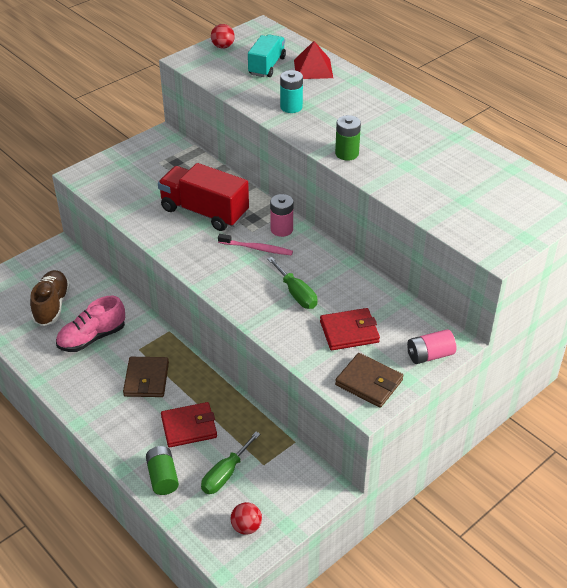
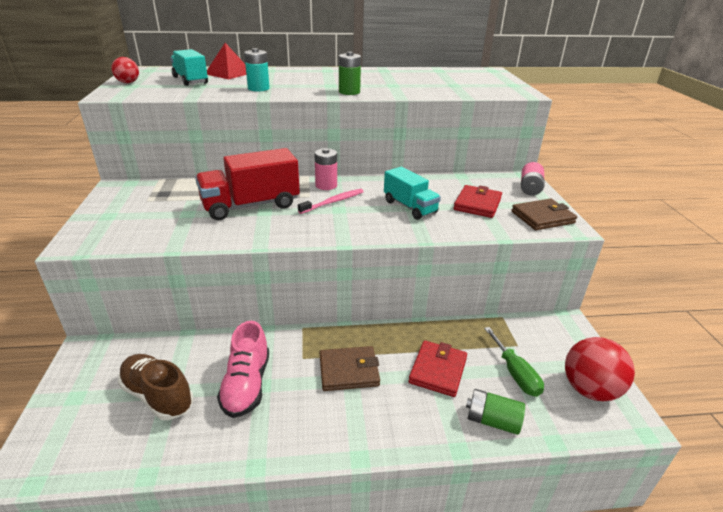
camera: 55 degrees left, 10 degrees down
(146, 379) = (349, 371): brown wallet -> brown wallet turned 45 degrees counterclockwise
(246, 527) = (589, 389): red ball -> red ball, size x1.84
(296, 294) = (409, 207): green screwdriver -> turquoise truck

